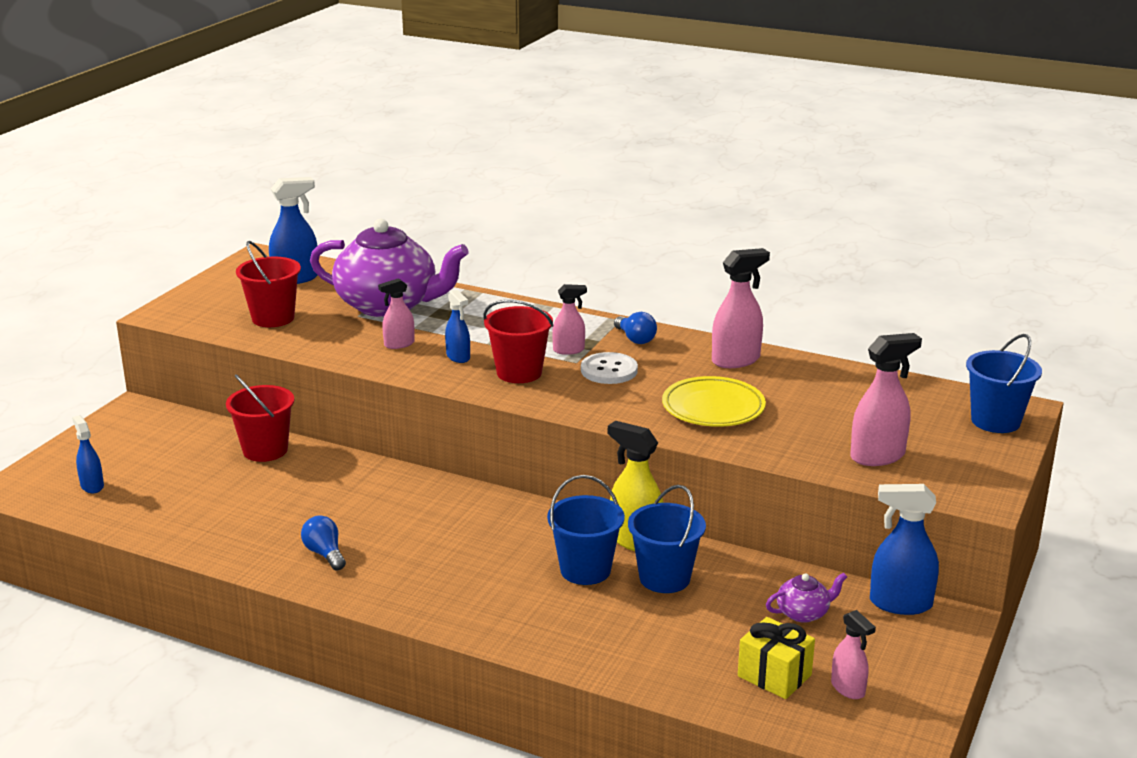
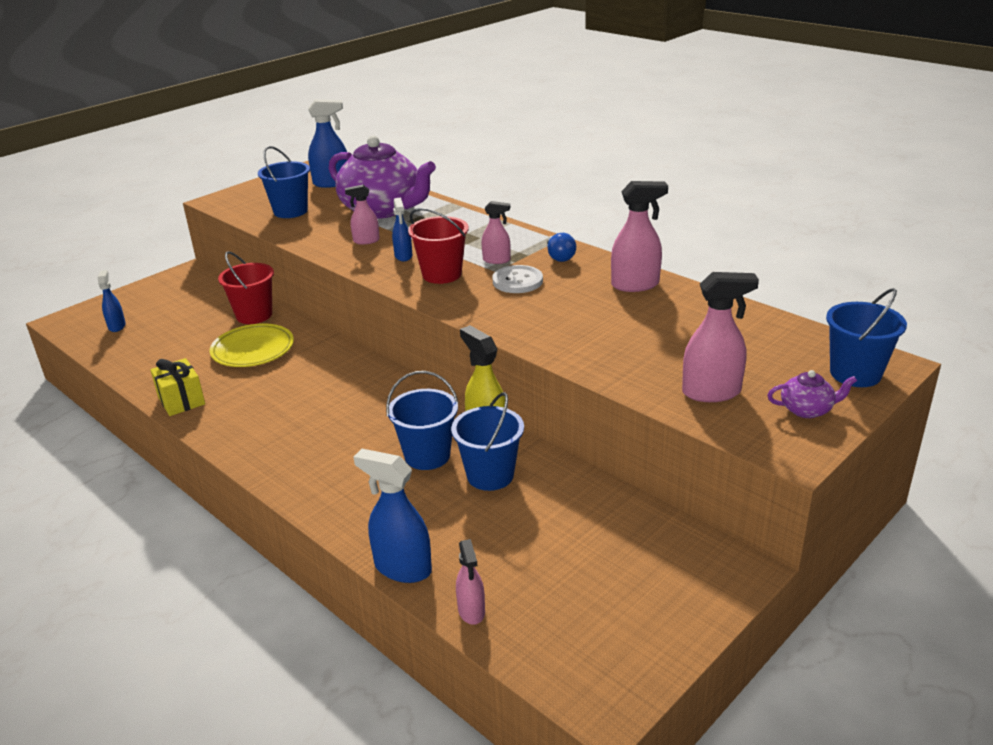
camera: 20 degrees right, 5 degrees up
(273, 318) = (290, 211): red bucket -> blue bucket
(325, 554) = (234, 406): blue light bulb -> none
(713, 408) = (585, 325): yellow plate -> yellow plate (253, 350)
(774, 676) = (530, 593): yellow gift -> yellow gift (181, 401)
(803, 613) = (596, 533): purple teapot -> purple teapot (807, 410)
(848, 688) = (593, 622): pink spray bottle -> pink spray bottle (471, 611)
(900, 604) = (696, 541): blue spray bottle -> blue spray bottle (402, 568)

